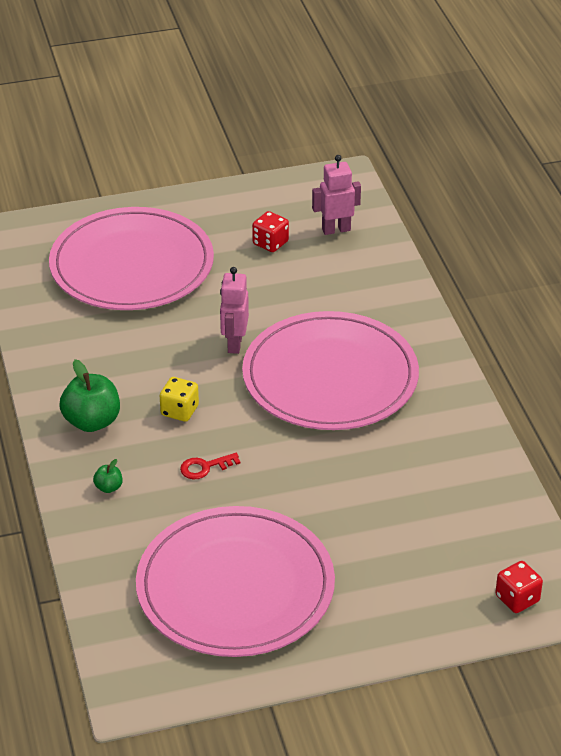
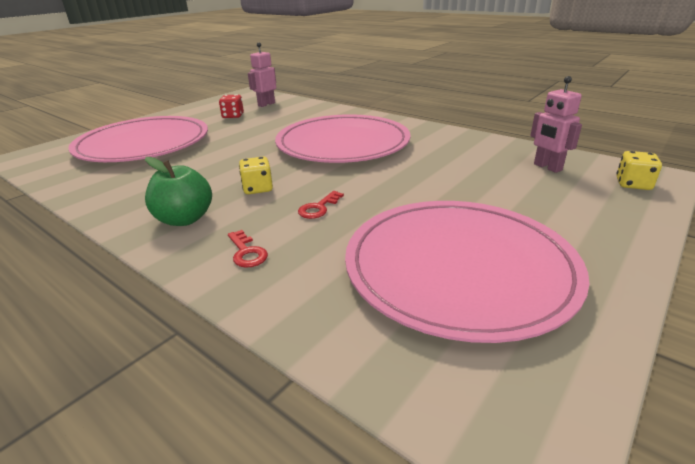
camera: 35 degrees left, 10 degrees down
(108, 487) = (246, 252): green apple -> red key
(234, 344) = (259, 151): pink robot -> pink robot (547, 167)
(517, 598) = (633, 184): red dice -> yellow dice

